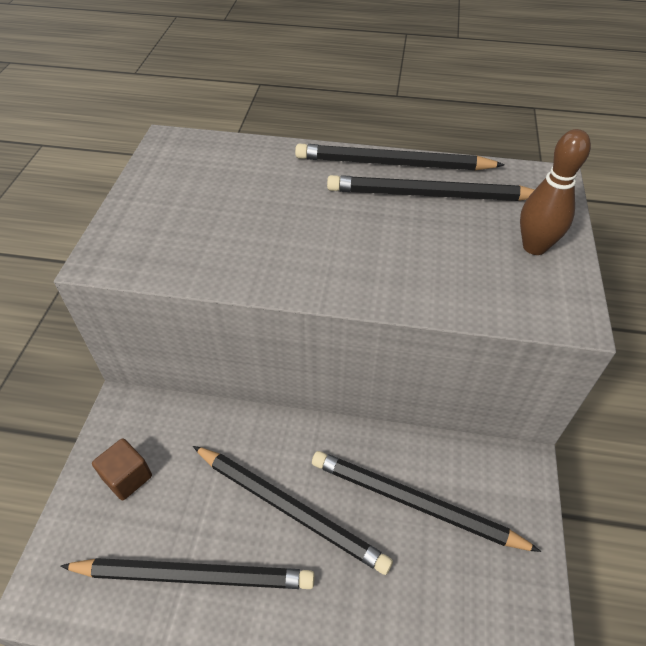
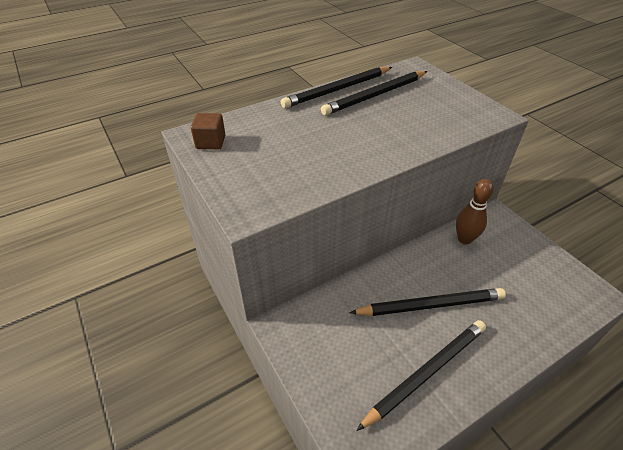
camera: 40 degrees left, 5 degrees down
(127, 477) = (330, 358): brown cube -> brown cube (210, 142)
(415, 503) = (476, 260): black pencil -> none
(534, 247) = (448, 96): brown bowling pin -> brown bowling pin (464, 239)

